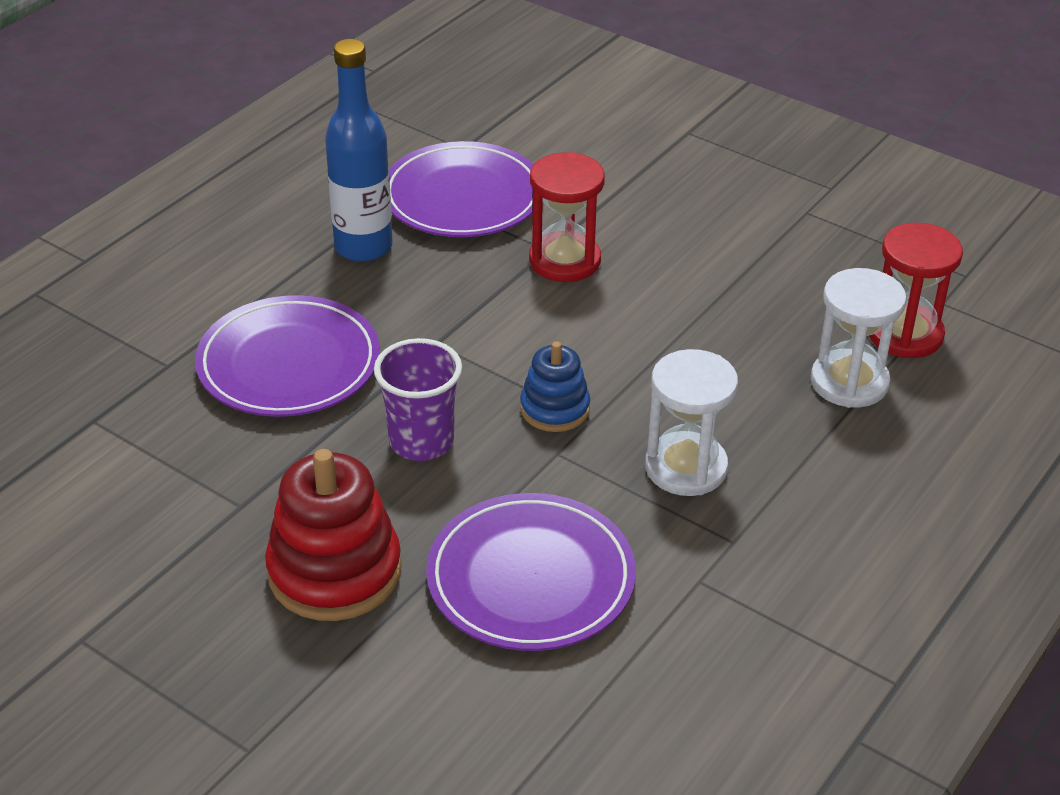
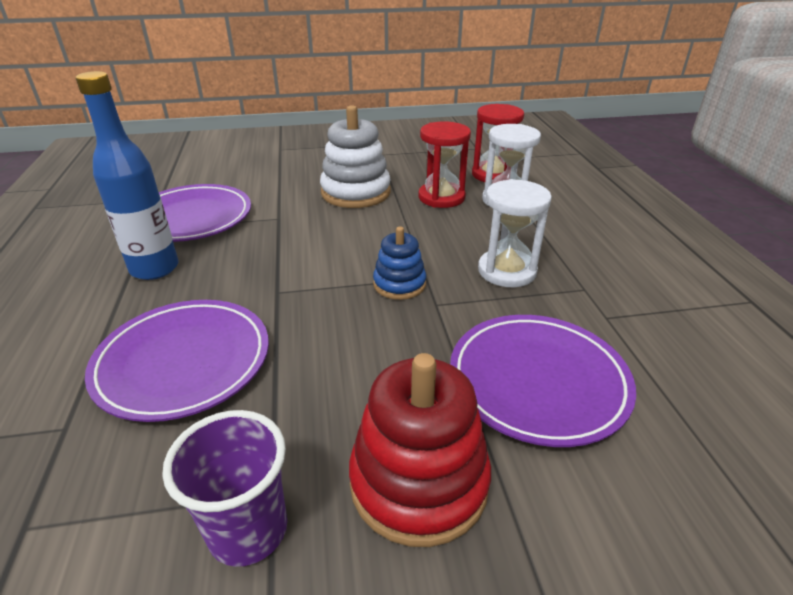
camera: 45 degrees left, 5 degrees down
(421, 442) = (349, 350): purple cup -> purple cup (248, 530)
(565, 260) = (296, 218): red hourglass -> red hourglass (441, 197)
(681, 261) = (356, 192): none -> white stacking toy

